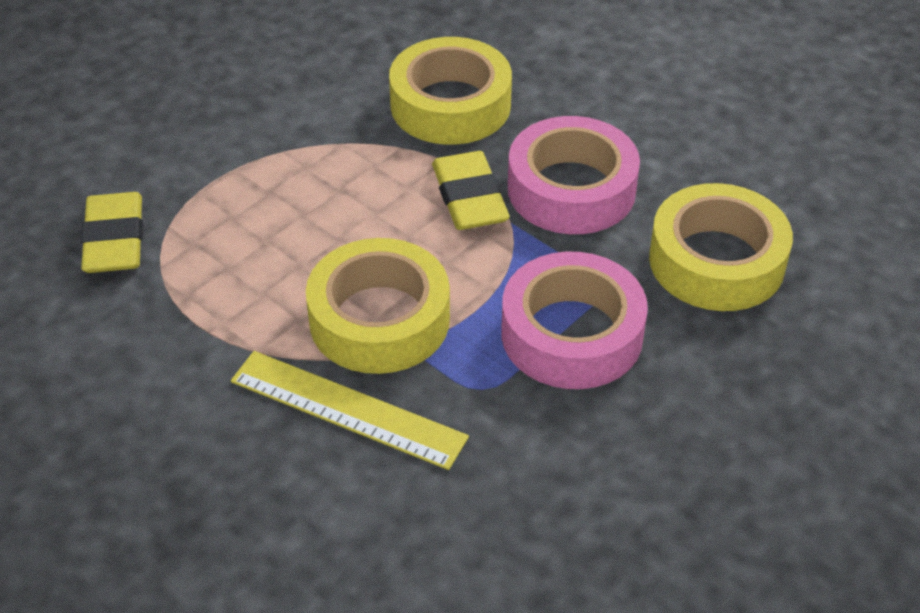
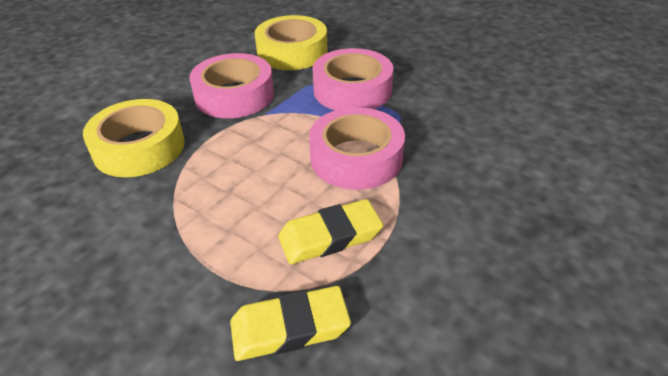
camera: 95 degrees left, 5 degrees down
(348, 409) = (433, 162): yellow ruler -> none
(379, 319) = (356, 158): yellow tape -> pink tape
(469, 197) = (240, 132): yellow eraser -> yellow eraser (330, 236)

